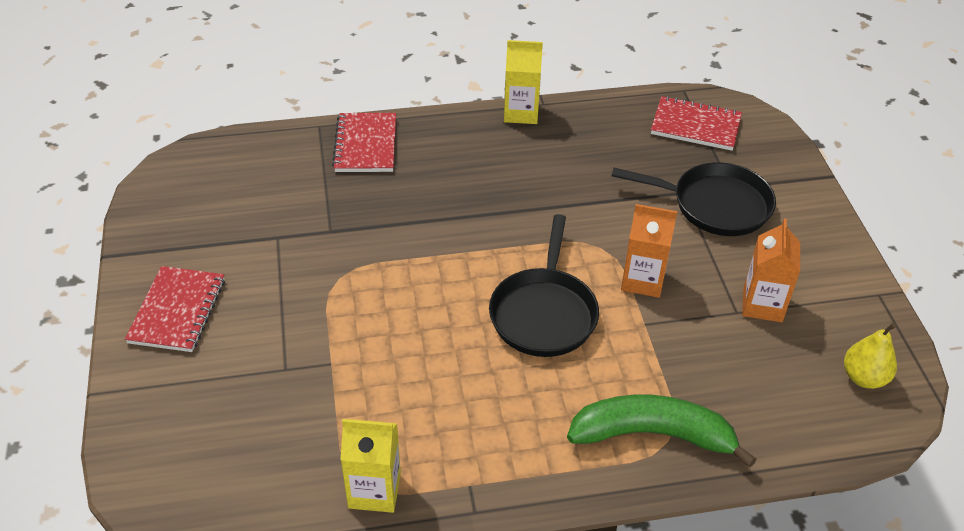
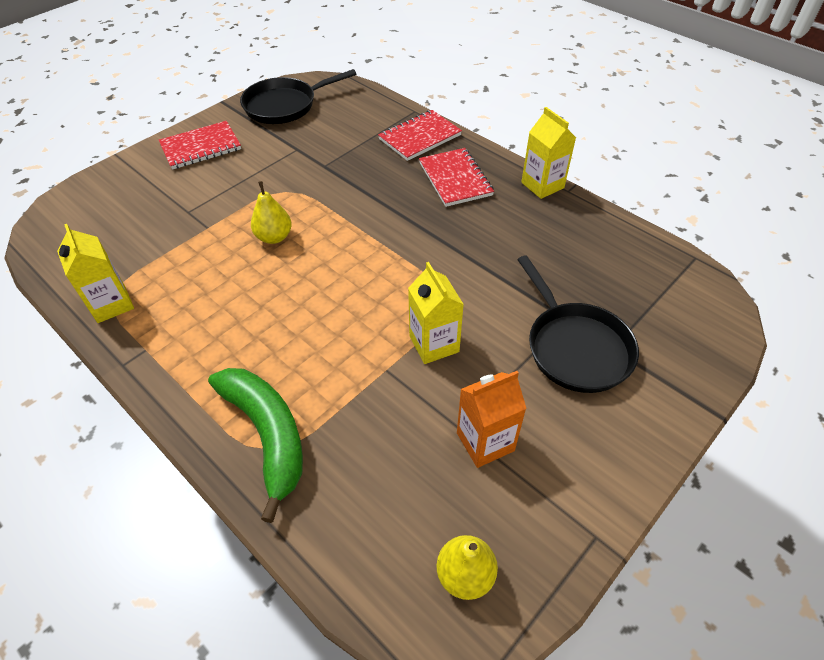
camera: 55 degrees right, 5 degrees up
(402, 318) = (274, 237): none -> yellow pear
(544, 313) = (343, 304): black pan -> black pan (284, 105)
(642, 280) = (434, 344): orange carton -> yellow carton
(695, 126) = (660, 286): red notebook -> red notebook (455, 179)

